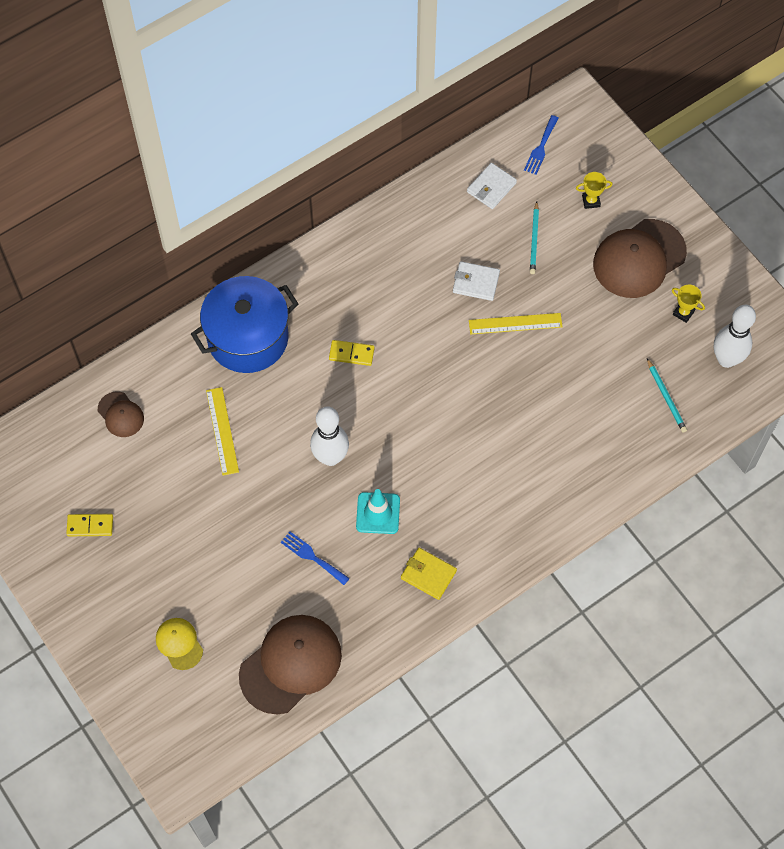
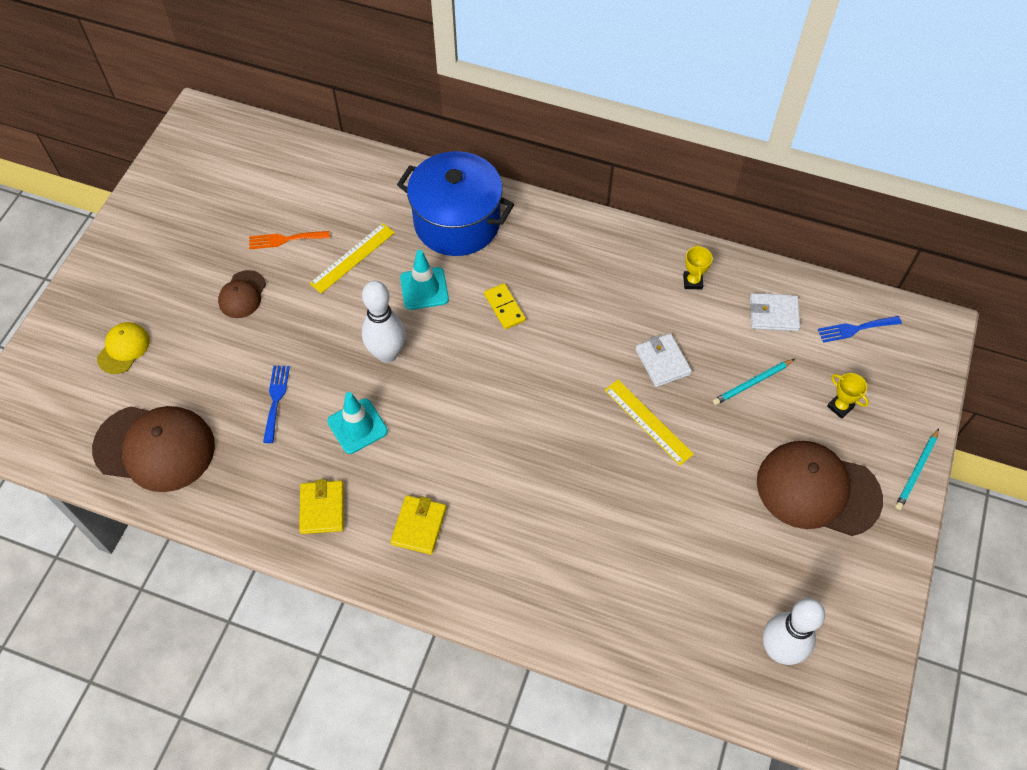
camera: 55 degrees right, 5 degrees down
(90, 526) = (196, 220): yellow domino -> none
(121, 414) = (315, 180): brown cap -> brown cap (242, 294)
(164, 469) = (285, 239): none -> orange fork
(291, 398) = (424, 288): none -> turquoise traffic cone
(488, 519) = (419, 526): none -> yellow wallet
(666, 397) = (683, 614): turquoise pencil -> turquoise pencil (916, 471)
(683, 313) = (795, 571): yellow trophy -> yellow trophy (692, 282)

